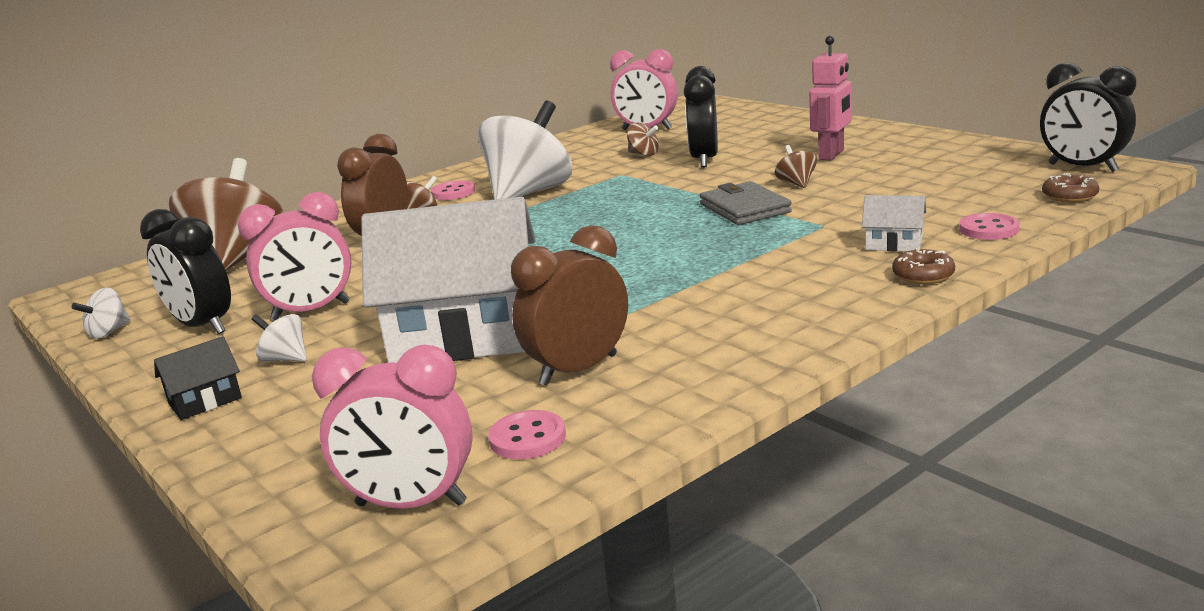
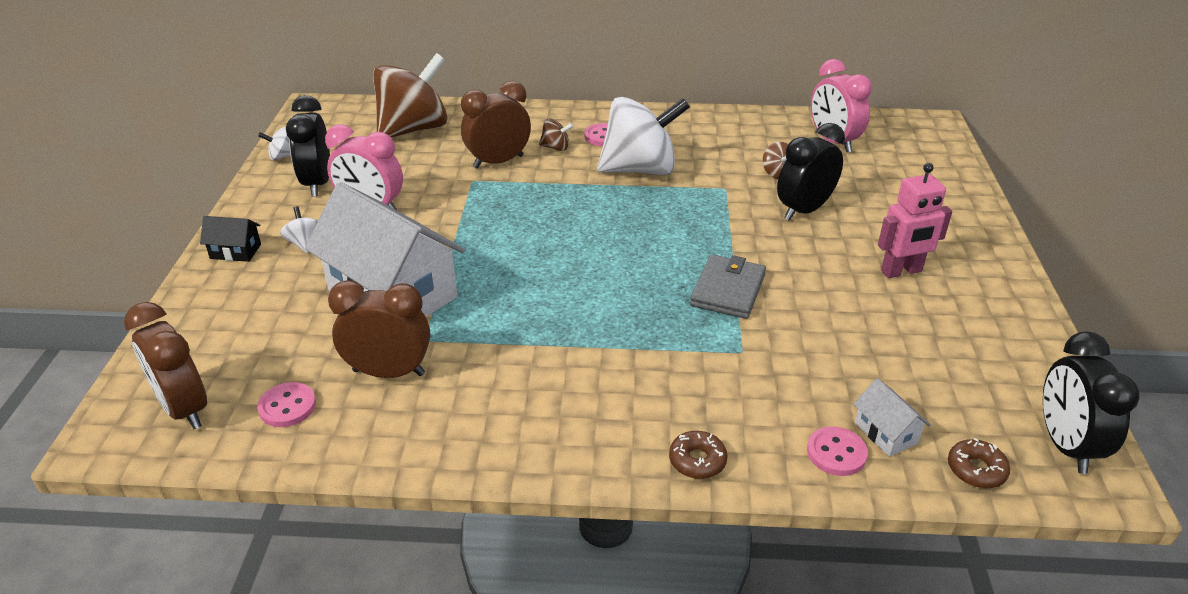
camera: 40 degrees right, 15 degrees up
(411, 504) = (184, 409): pink clock -> brown clock
(796, 183) = (811, 288): brown spinning top -> none
(894, 244) = (744, 411): white house -> white house (886, 433)

